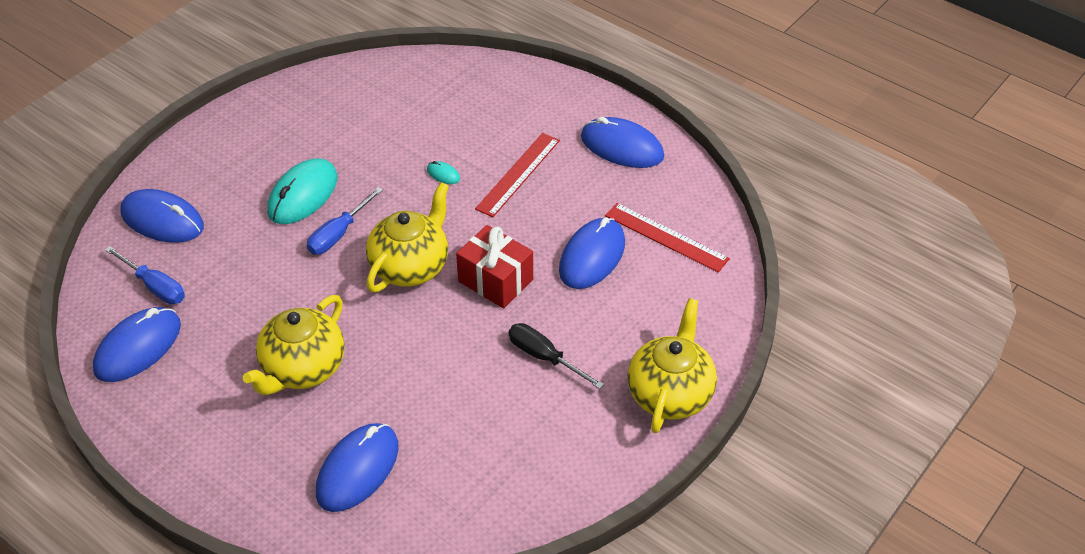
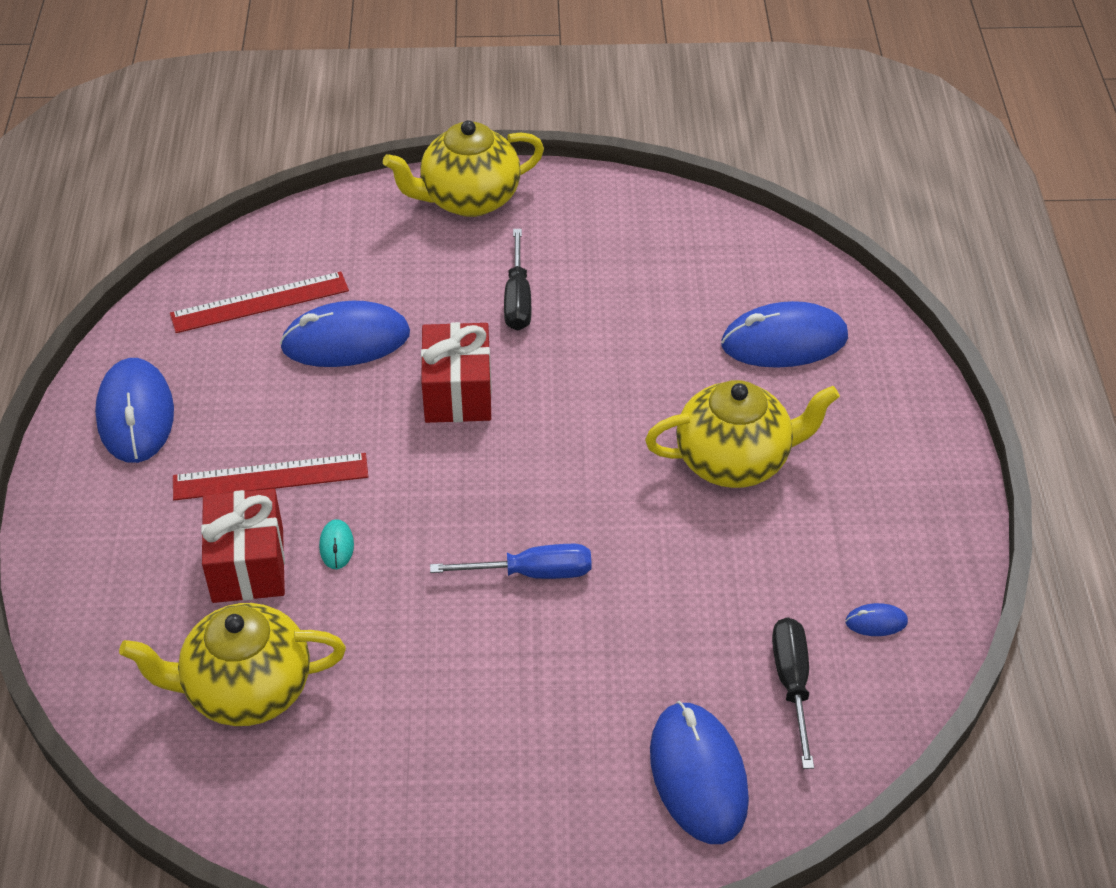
camera: 130 degrees left, 0 degrees up
(138, 347) = (876, 622): blue mouse -> blue mouse, size x0.42
(155, 286) = (792, 684): blue screwdriver -> black screwdriver
(303, 195) = (507, 659): turquoise mouse -> none
(411, 267) = (511, 473): yellow teapot -> yellow teapot (246, 690)
(469, 139) = (248, 565): none -> red gift
(666, 237) = (260, 302): red ruler -> red ruler turned 75 degrees clockwise

